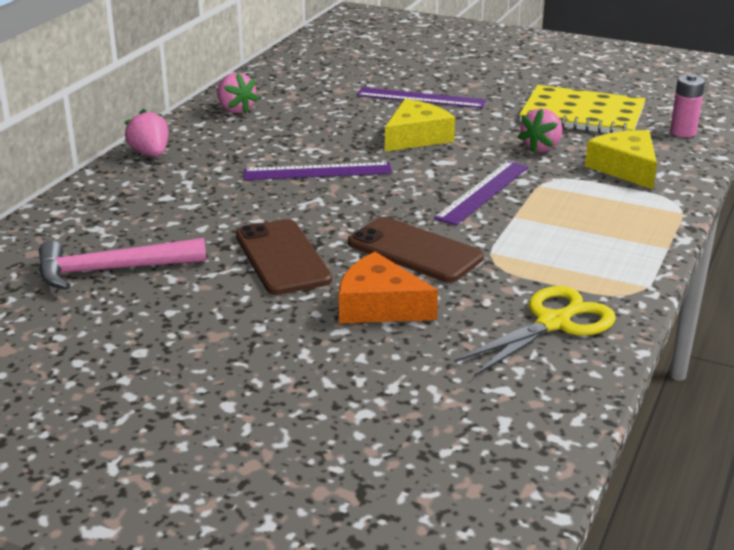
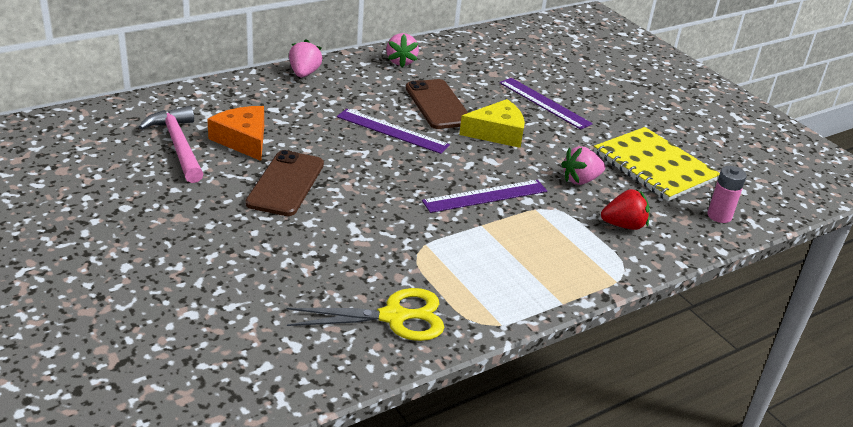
camera: 30 degrees right, 5 degrees up
(111, 270) = (178, 145): pink hammer -> pink hammer turned 45 degrees clockwise
(379, 306) = (298, 246): orange cheese -> orange cheese (243, 140)
(414, 251) = (375, 218): brown phone -> brown phone (438, 105)
(625, 168) = (624, 225): yellow cheese -> red strawberry

